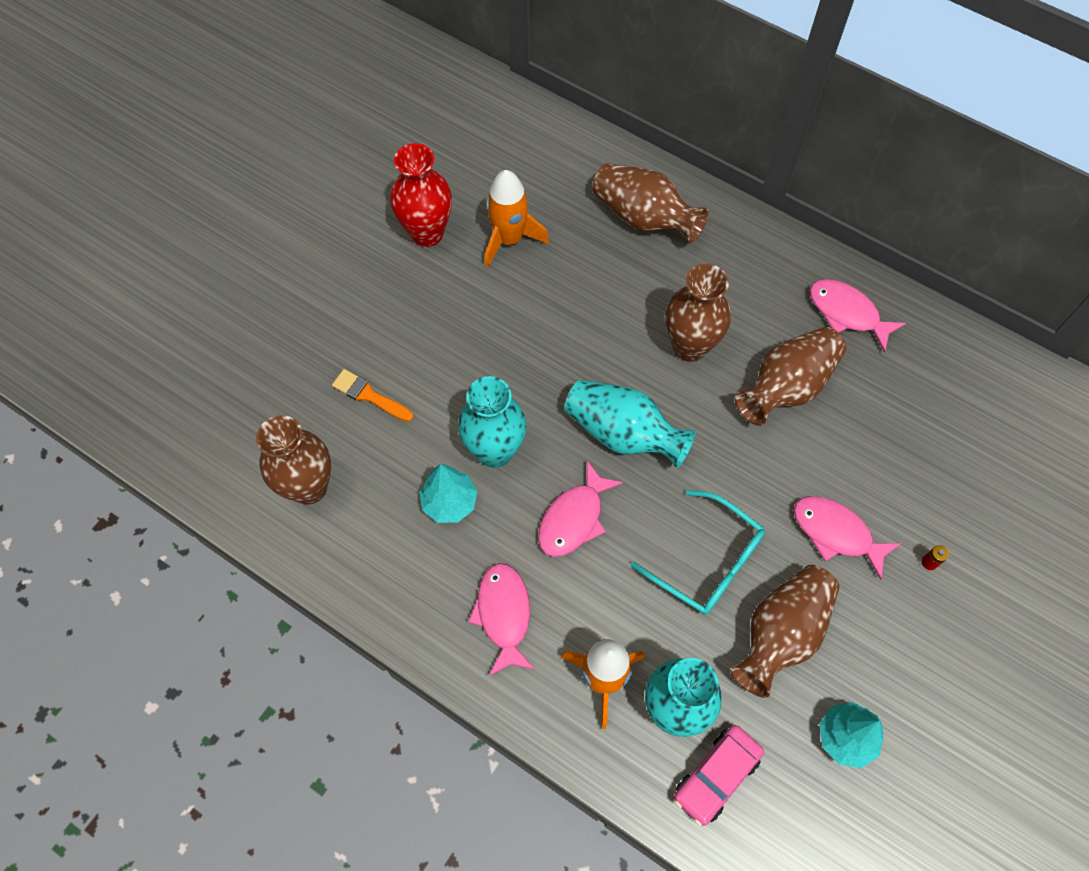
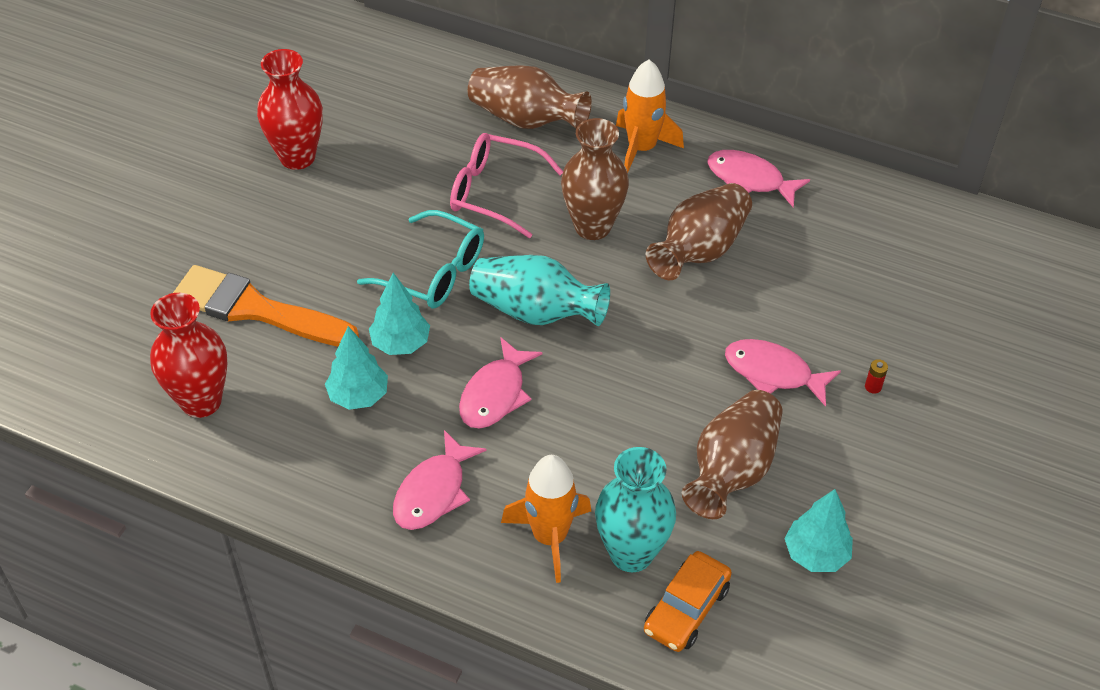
camera: 10 degrees left, 15 degrees down
(309, 487) = (201, 401): brown vase -> red vase
(369, 395) = (256, 309): orange brush -> orange brush, size x2.00
(495, 451) = (400, 344): turquoise vase -> turquoise tree
(504, 615) = (433, 492): pink fish -> pink fish turned 135 degrees counterclockwise
(509, 239) = (387, 153): orange rocket -> orange rocket (641, 149)
(603, 296) = (494, 192): none -> pink glasses
(708, 562) = (644, 416): turquoise glasses -> turquoise glasses (434, 272)
(716, 776) = (686, 609): pink car -> orange car

